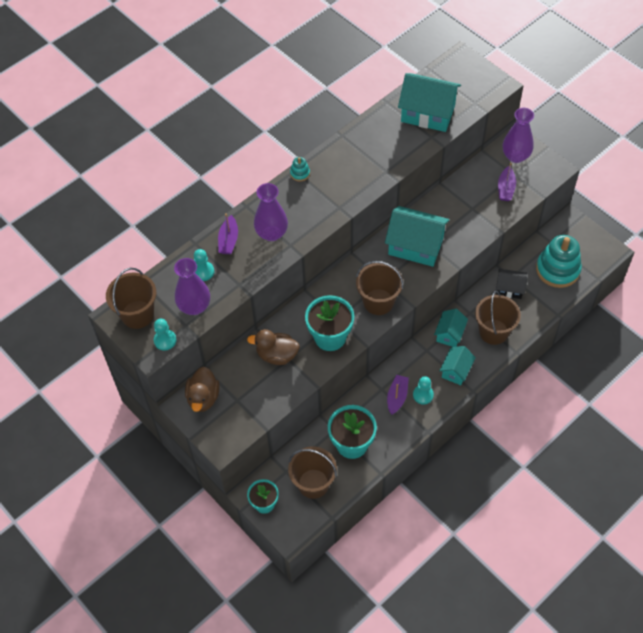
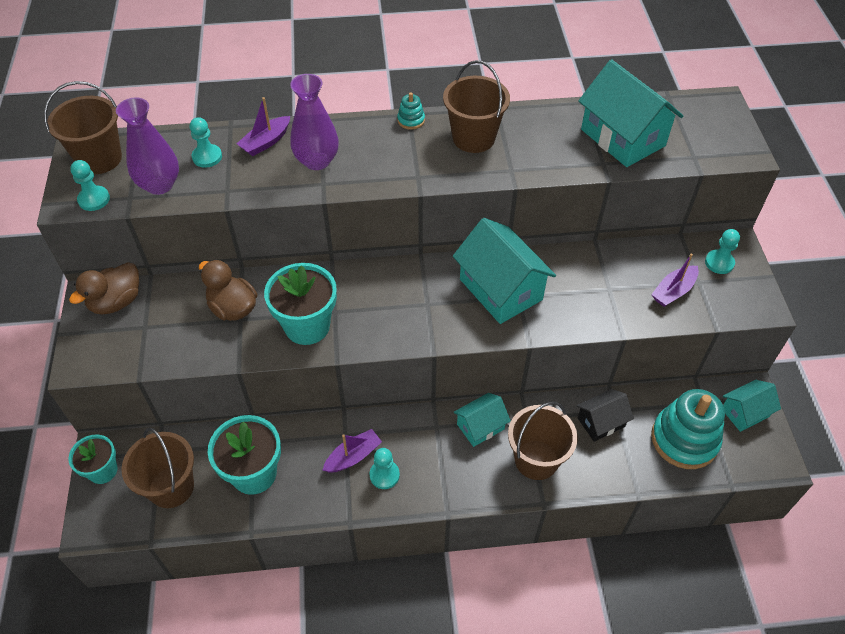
camera: 35 degrees right, 5 degrees down
(378, 302) = (398, 323): brown bucket -> brown bucket (473, 138)
(456, 371) = (449, 474): turquoise house -> turquoise house (745, 412)
(509, 289) = (601, 422): black house -> black house turned 75 degrees counterclockwise
(515, 156) = (719, 263): purple vase -> turquoise pawn

